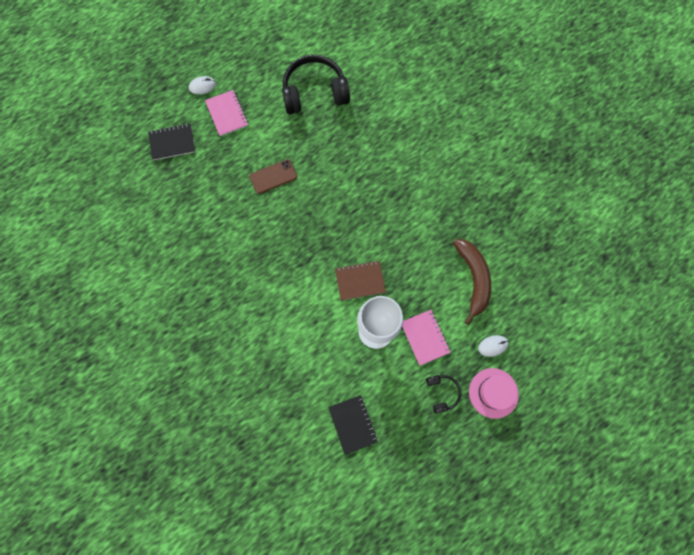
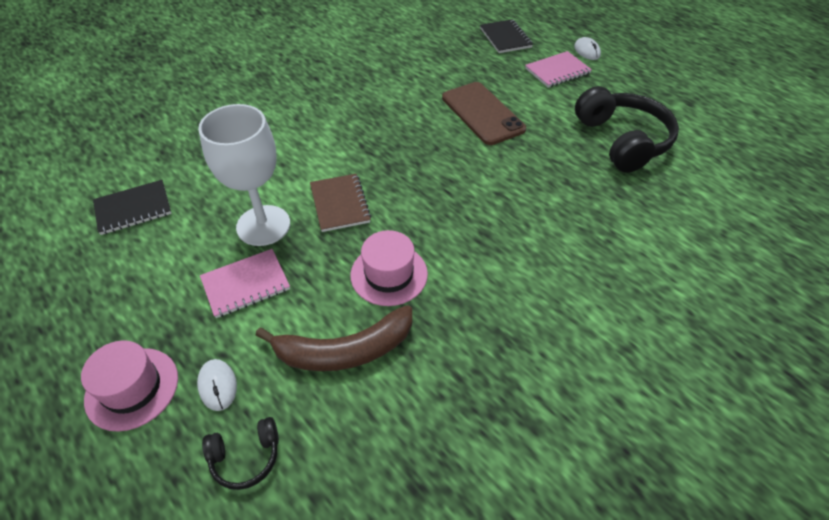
camera: 85 degrees right, 25 degrees down
(273, 176) = (482, 113): brown phone -> brown phone, size x1.54
(421, 252) = (389, 274): none -> pink hat
(441, 392) = (151, 310): black headphones -> black headphones (246, 457)

